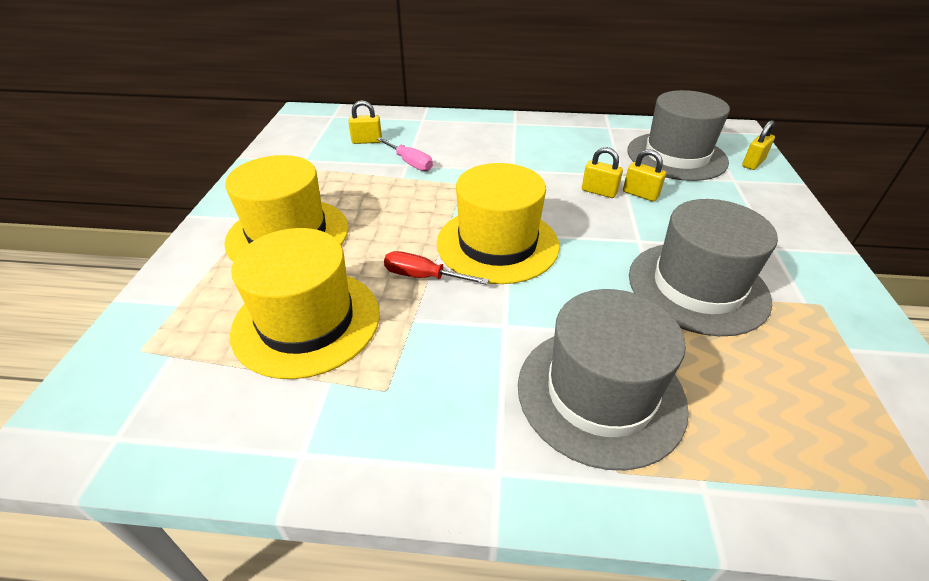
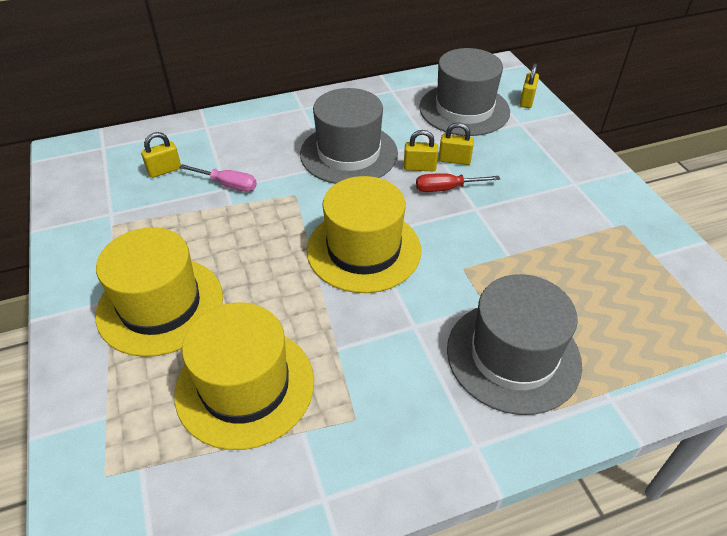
camera: 25 degrees left, 5 degrees up
(423, 276) = (319, 305): red screwdriver -> red screwdriver (446, 188)
(697, 287) = (537, 238): grey hat -> grey hat (349, 153)

